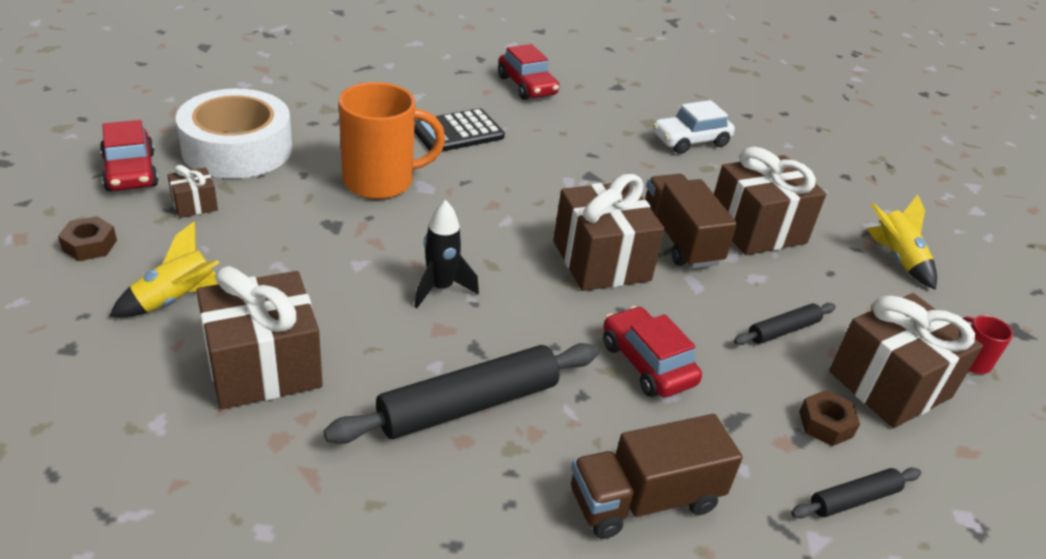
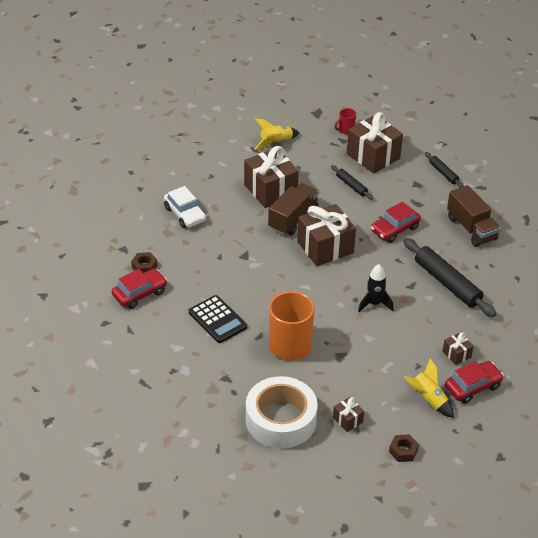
camera: 95 degrees left, 5 degrees up
(130, 172) = (328, 461): red car -> red car (472, 387)
(263, 366) = (456, 354): brown gift -> brown gift, size x0.47
(680, 239) = (293, 219): brown truck -> brown truck turned 150 degrees clockwise
(825, 424) = (406, 177): brown nut -> brown nut (144, 266)

